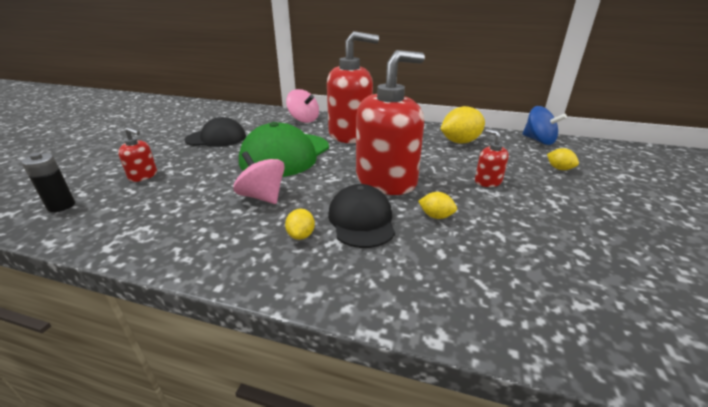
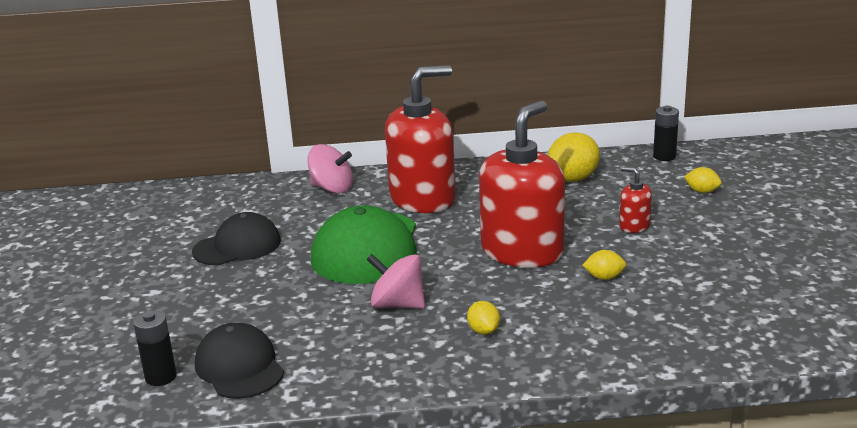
camera: 20 degrees left, 5 degrees down
(143, 176) = (210, 319): red soap dispenser -> none
(361, 220) = (532, 301): black cap -> black cap (239, 367)
(538, 140) = (664, 156): blue spinning top -> black battery

